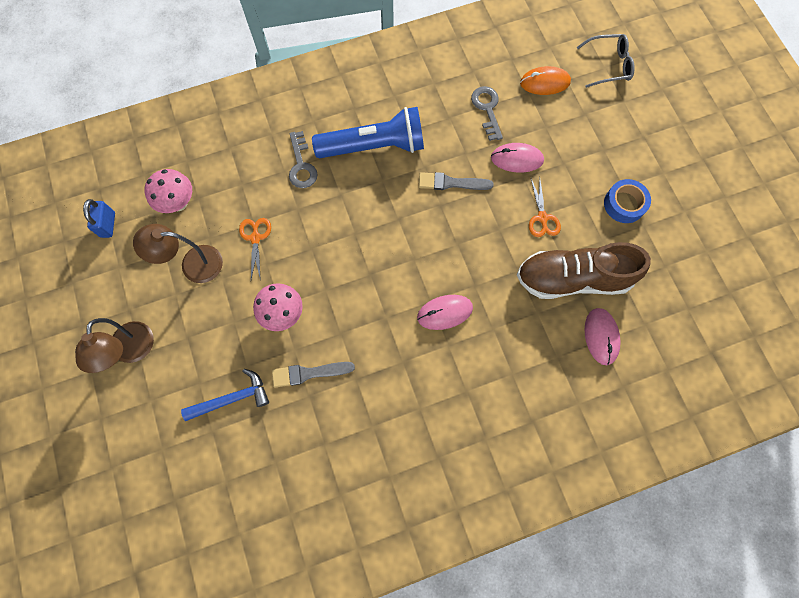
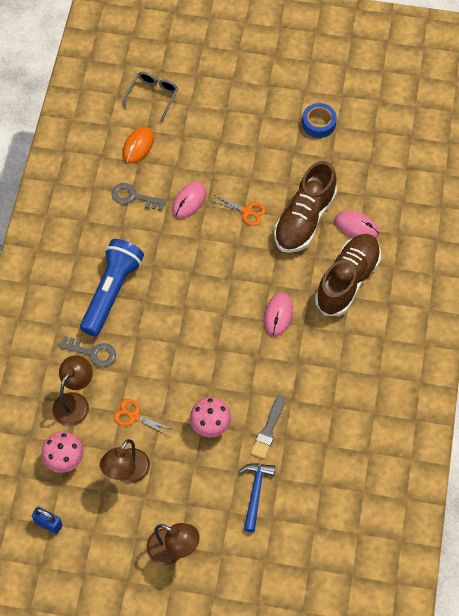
camera: 60 degrees left, 10 degrees down
(242, 179) = (75, 402): none -> brown lamp
(451, 183) = (179, 255): grey brush -> none
(530, 362) = (347, 281): none -> brown shoe
(624, 204) = (270, 154): blue tape -> blue tape (318, 123)

